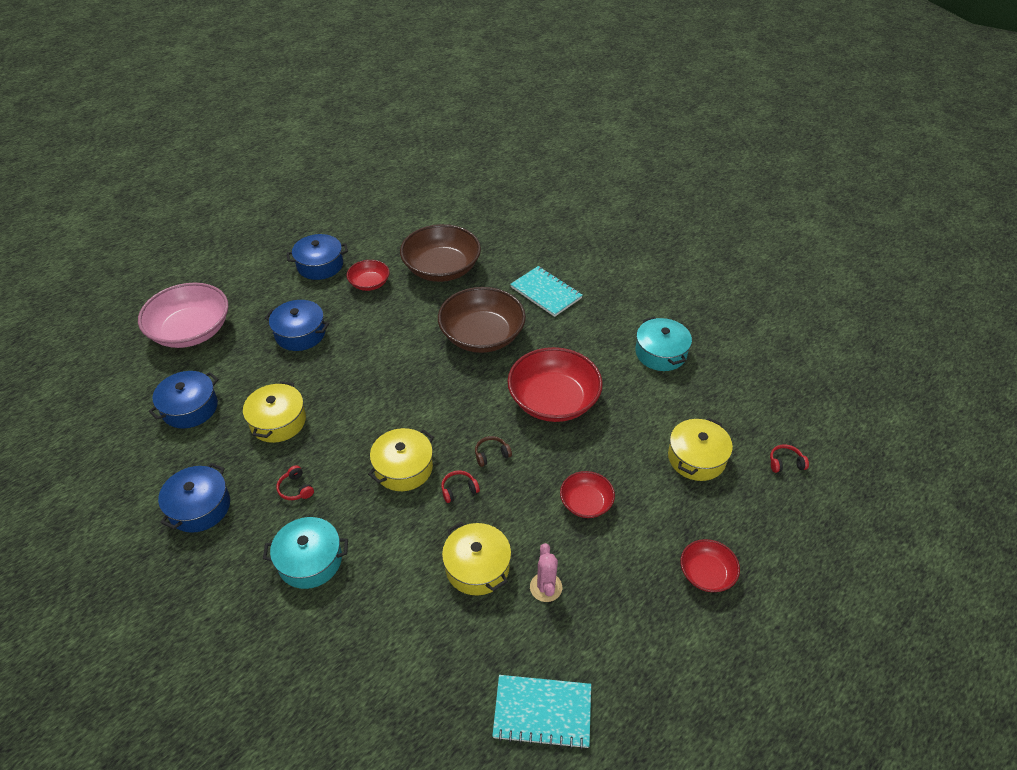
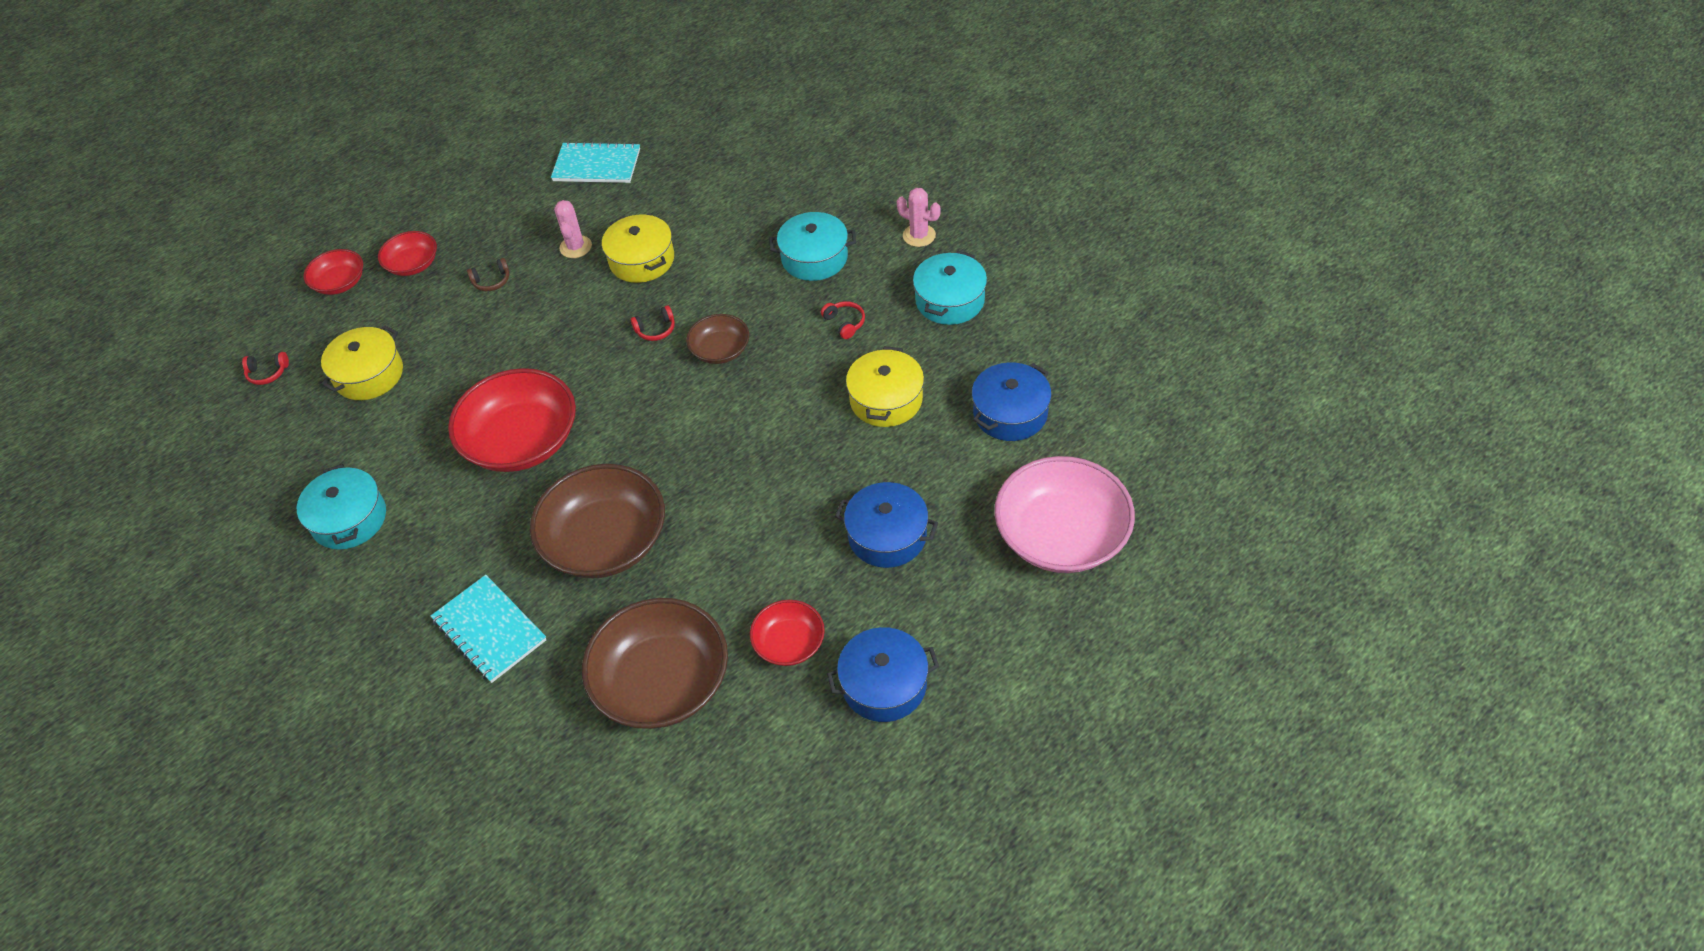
camera: 175 degrees left, 5 degrees up
(199, 507) = (950, 300): blue pot -> turquoise pot
(203, 583) = (919, 235): none -> pink cactus
(403, 468) = (720, 350): yellow pot -> brown bowl
(491, 454) = (613, 369): brown headphones -> brown headphones (492, 281)
(586, 503) = (514, 322): red bowl -> red bowl (340, 283)

